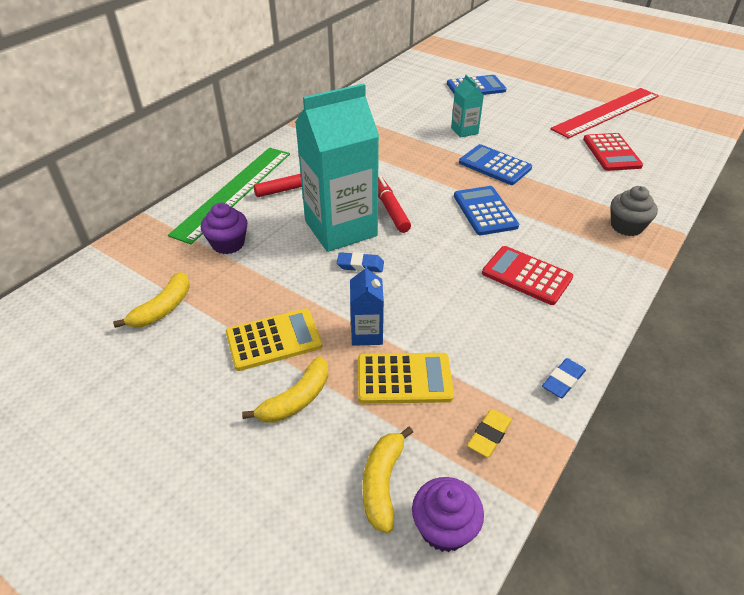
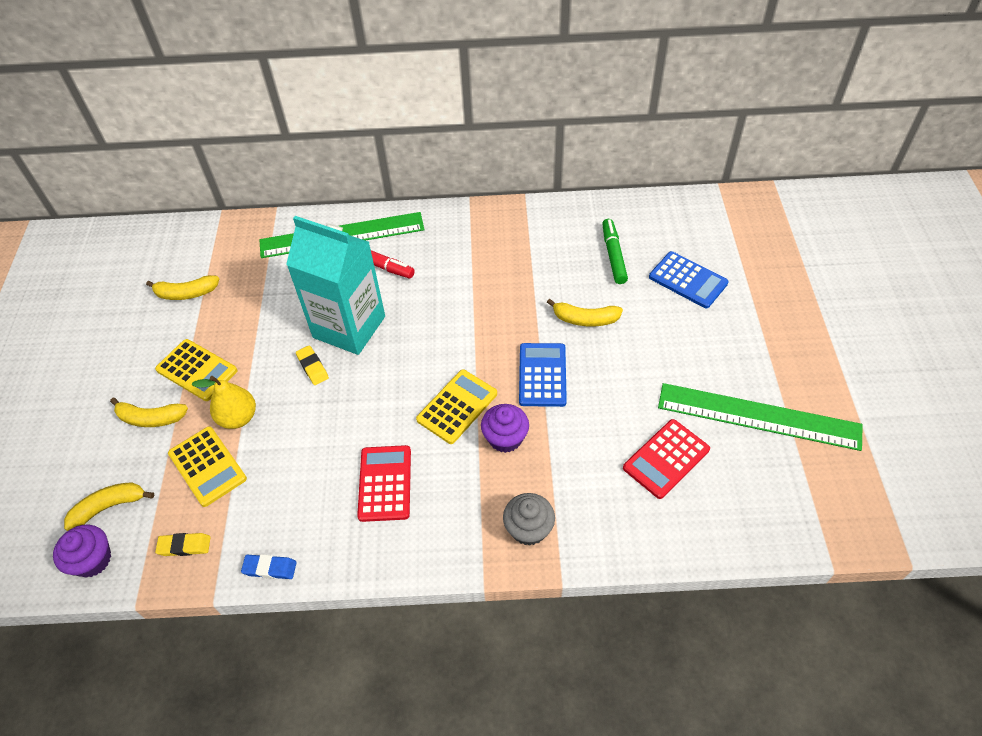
camera: 55 degrees right, 10 degrees up
(228, 244) = (277, 277): purple cupcake -> purple cupcake (505, 438)
(360, 265) = (312, 367): blue eraser -> yellow eraser
(366, 333) = (238, 417): blue carton -> yellow pear
(390, 209) = (402, 341): red marker -> none
(422, 100) = (613, 256): none -> green marker
(464, 131) = (585, 319): turquoise carton -> yellow banana
(485, 211) = (457, 407): blue calculator -> yellow calculator
(606, 112) = (758, 416): red ruler -> green ruler

